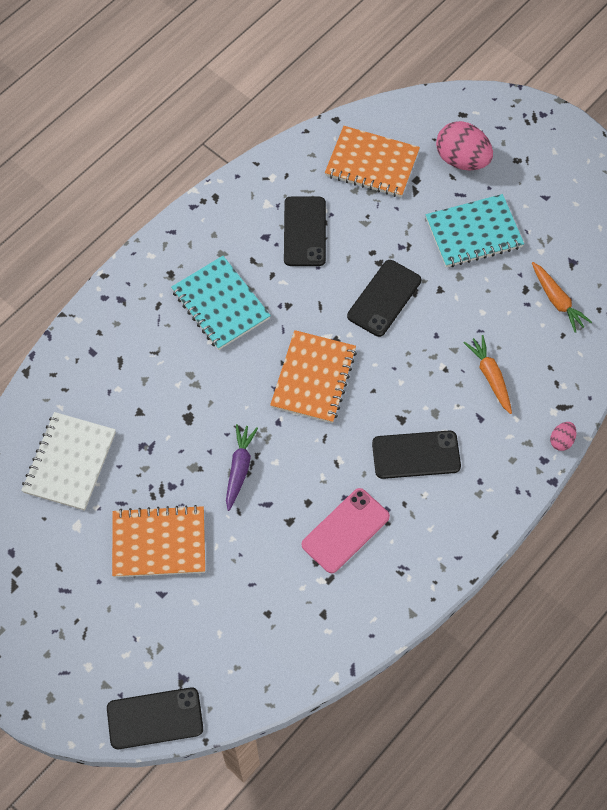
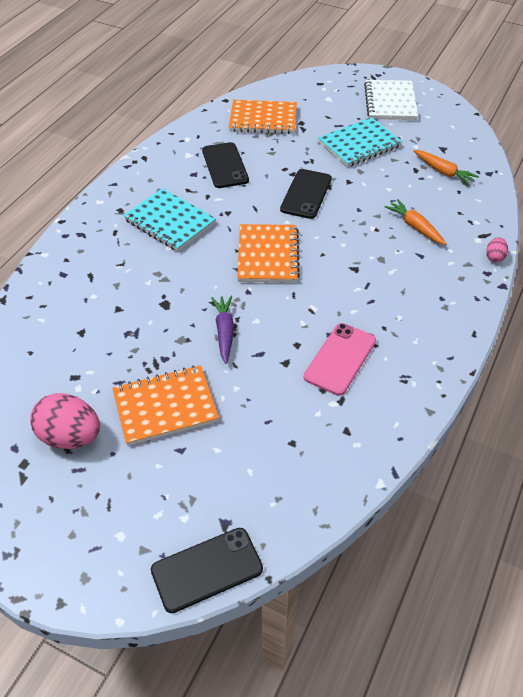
camera: 15 degrees left, 15 degrees down
(70, 462) = (60, 360): white notebook -> white notebook (390, 102)
(416, 455) = (378, 291): black phone -> none
(462, 160) = (331, 106): pink egg -> pink egg (70, 436)

